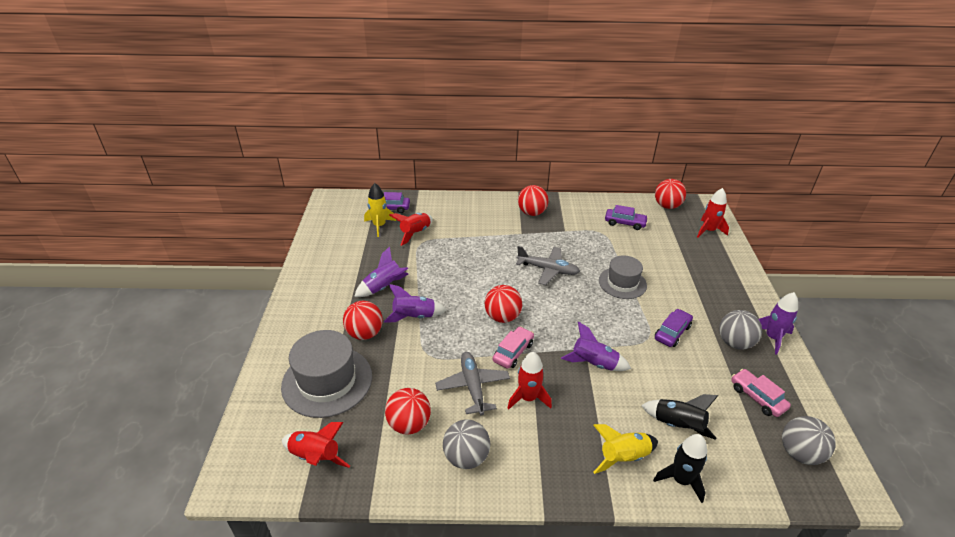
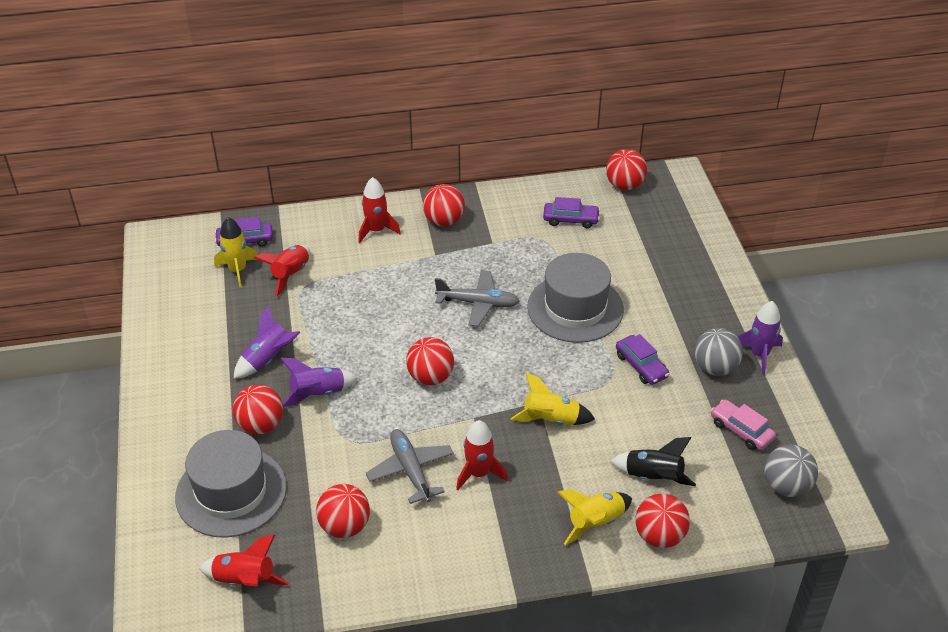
camera: 10 degrees left, 5 degrees up
(466, 457) = (419, 551): grey ball -> none
(513, 352) = (451, 420): pink car -> none
(594, 363) = (551, 419): purple rocket -> yellow rocket
(622, 283) = (575, 308): grey hat -> grey hat, size x1.56
(672, 332) = (641, 366): purple car -> purple car turned 120 degrees clockwise
(681, 480) = (659, 536): black rocket -> red ball
(708, 230) = (680, 216): red rocket -> red rocket (376, 230)

